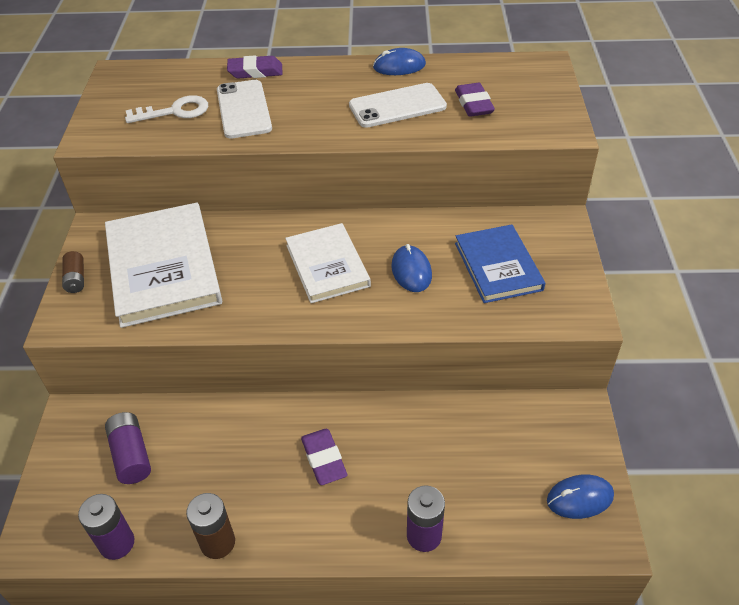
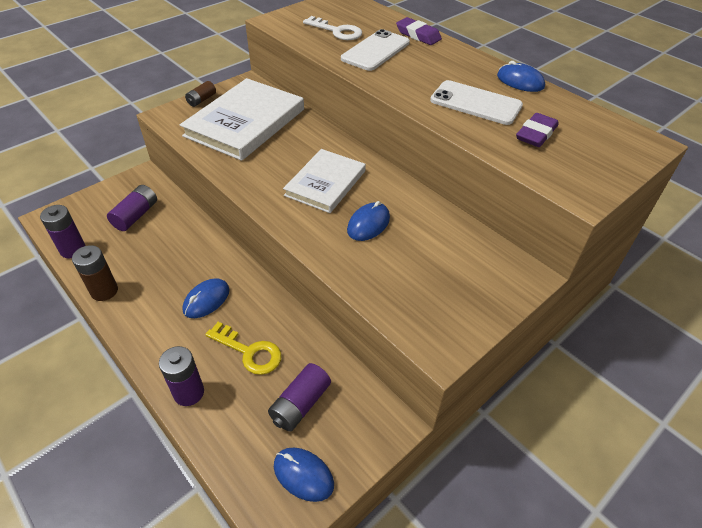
camera: 45 degrees right, 0 degrees up
(324, 459) = (206, 300): purple eraser -> blue mouse
(420, 461) = (249, 352): none -> yellow key
(498, 266) = (430, 266): blue book -> none
(510, 458) = (300, 404): none -> purple battery

